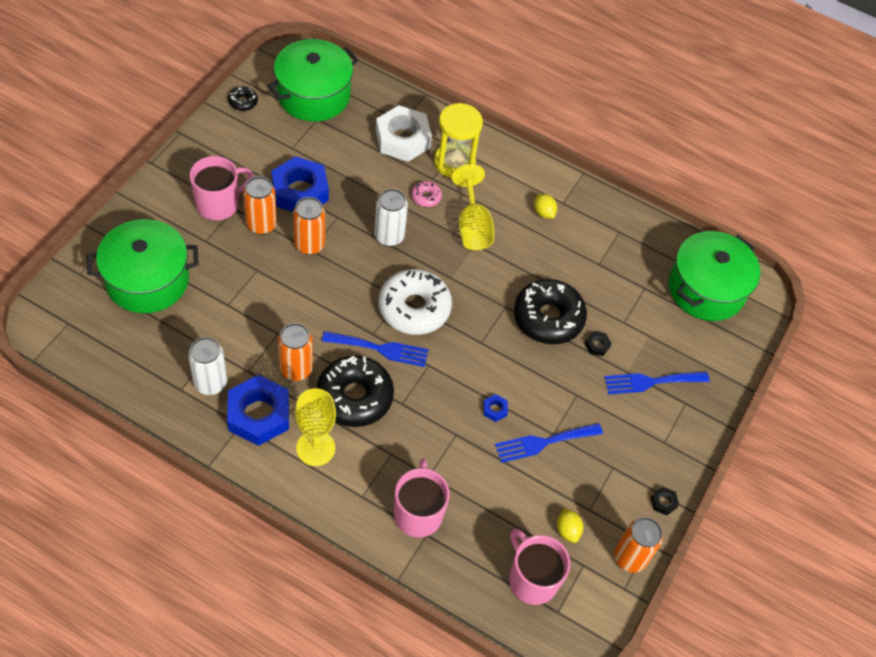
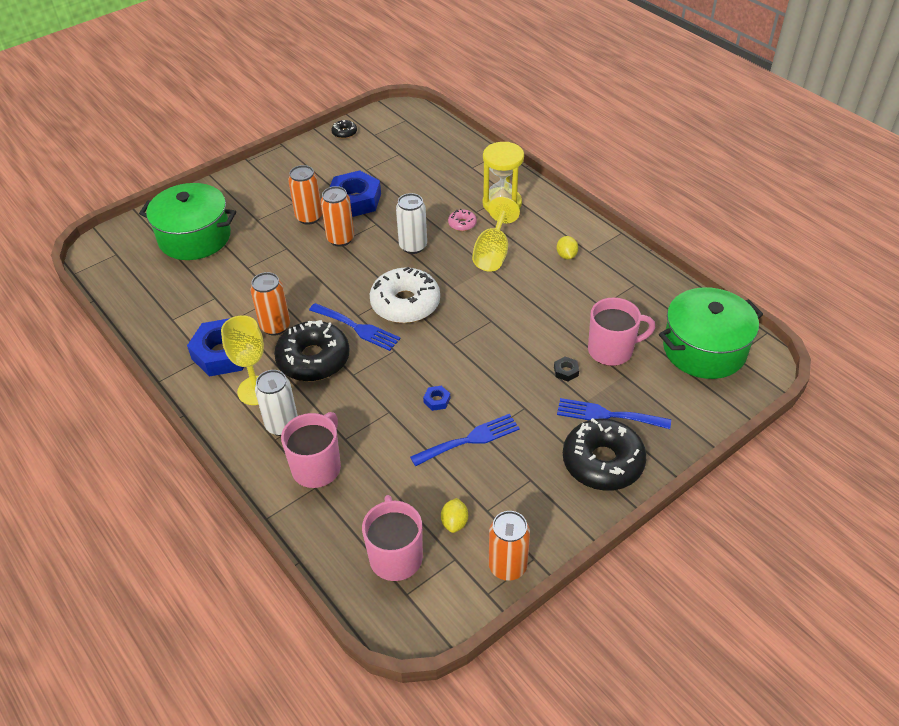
camera: 30 degrees right, 10 degrees down
(210, 383) = (198, 320): white can -> white can (282, 425)
(219, 204) = (283, 197): pink mug -> pink mug (612, 350)
(313, 95) = (405, 137): green pot -> none
(402, 139) = (464, 179): white nut -> none
(543, 442) = (470, 439): blue fork -> blue fork turned 150 degrees clockwise
(548, 318) = (528, 338): black donut -> black donut (602, 462)
(663, 502) = (569, 525): black nut -> none

